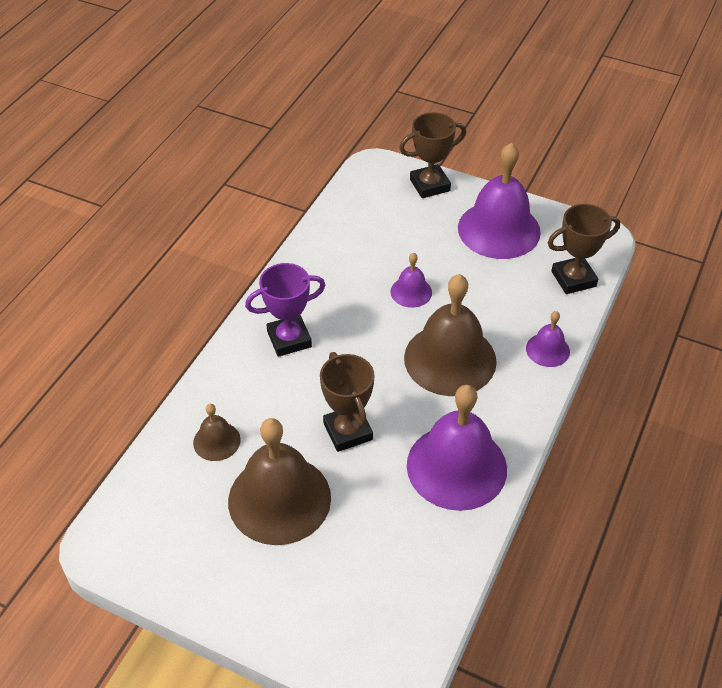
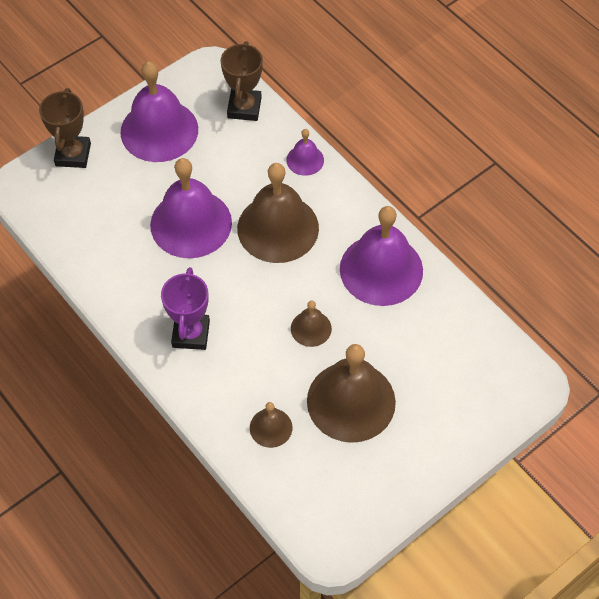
camera: 65 degrees left, 10 degrees up
(348, 431) = (311, 328): brown trophy -> brown bell
(411, 292) = (191, 223): purple bell -> purple bell, size x2.09

